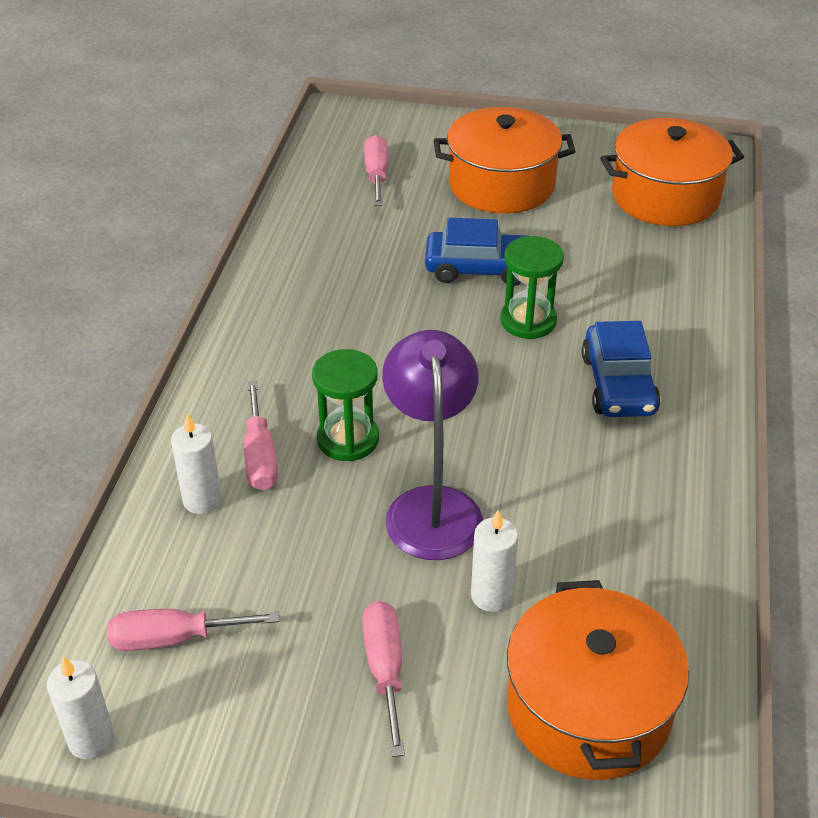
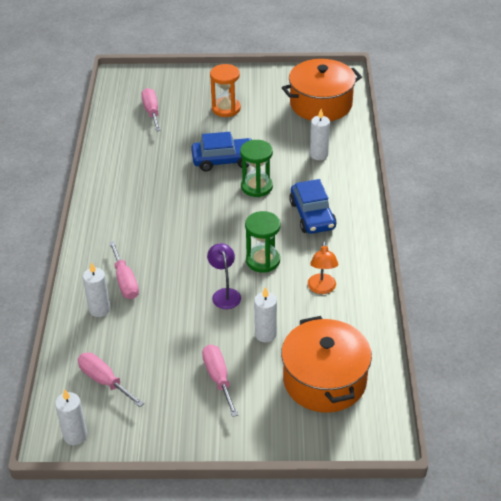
camera: 10 degrees left, 0 degrees up
(174, 638) = (104, 381): pink screwdriver -> pink screwdriver turned 60 degrees clockwise
(348, 439) = (171, 265): green hourglass -> green hourglass (263, 260)
(432, 506) = (225, 294): purple lamp -> purple lamp, size x0.55
(501, 185) = (226, 108): orange pot -> orange hourglass
(613, 523) = (322, 288): none -> orange lamp
(647, 280) = (319, 155): none -> white candle

